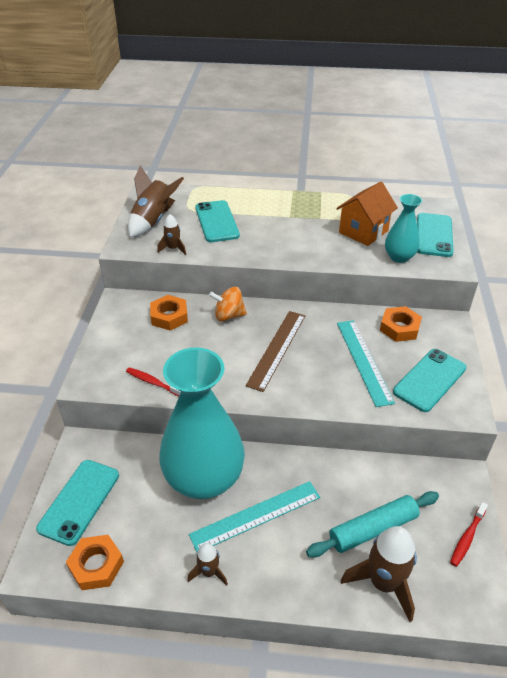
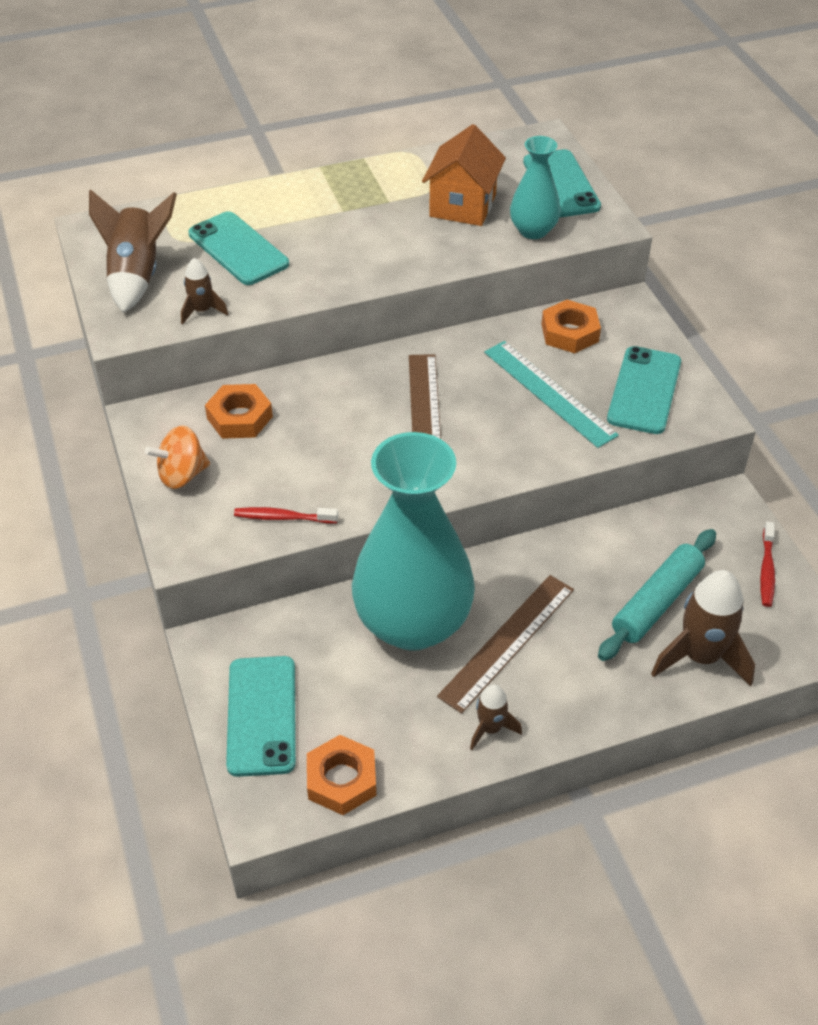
camera: 25 degrees left, 5 degrees up
(229, 315) = (326, 388): orange spinning top -> orange spinning top (182, 475)
(256, 515) = (507, 641): turquoise ruler -> brown ruler

